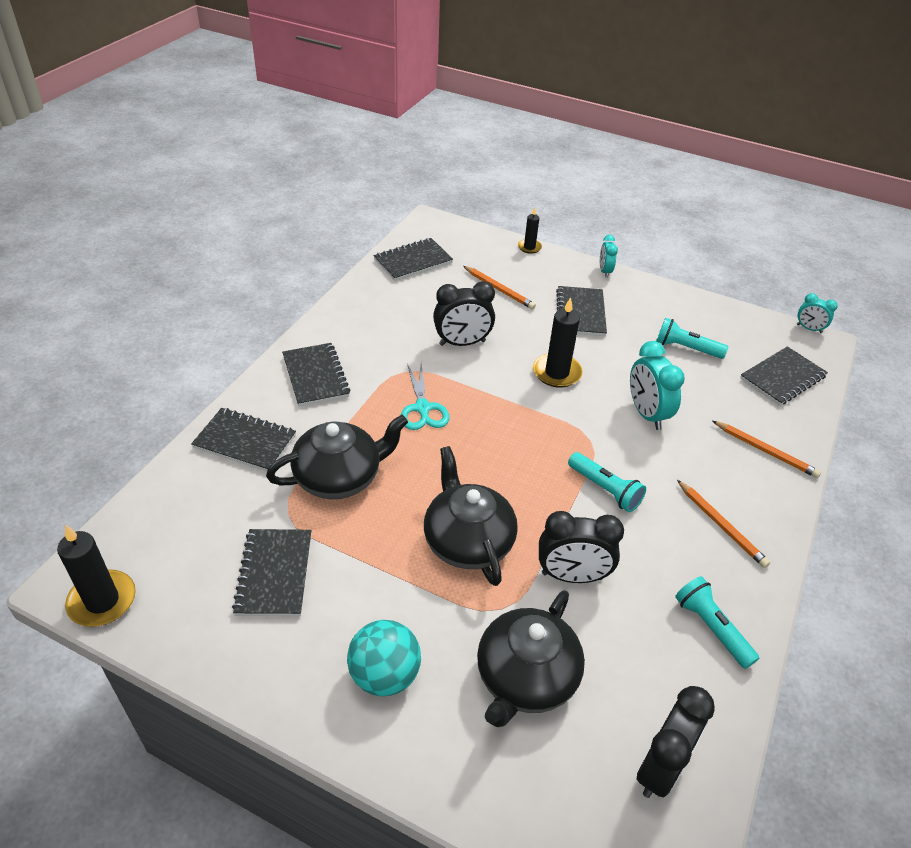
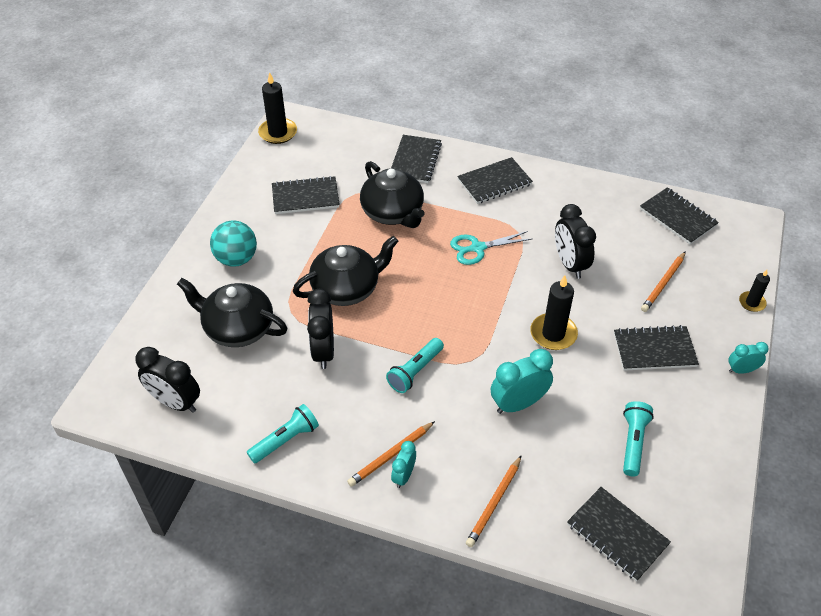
camera: 85 degrees right, 5 degrees up
(809, 329) = (726, 579): turquoise clock -> turquoise clock (403, 476)

